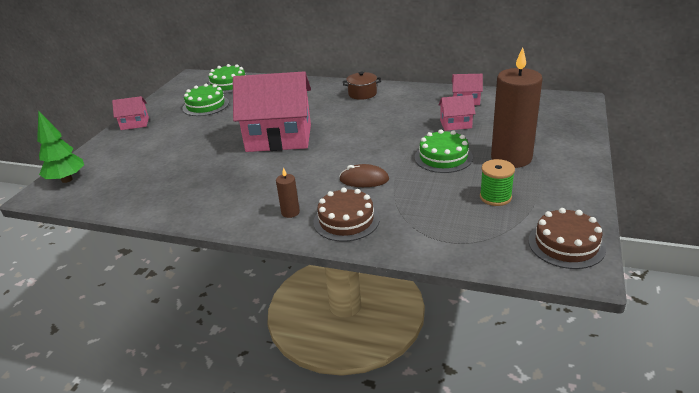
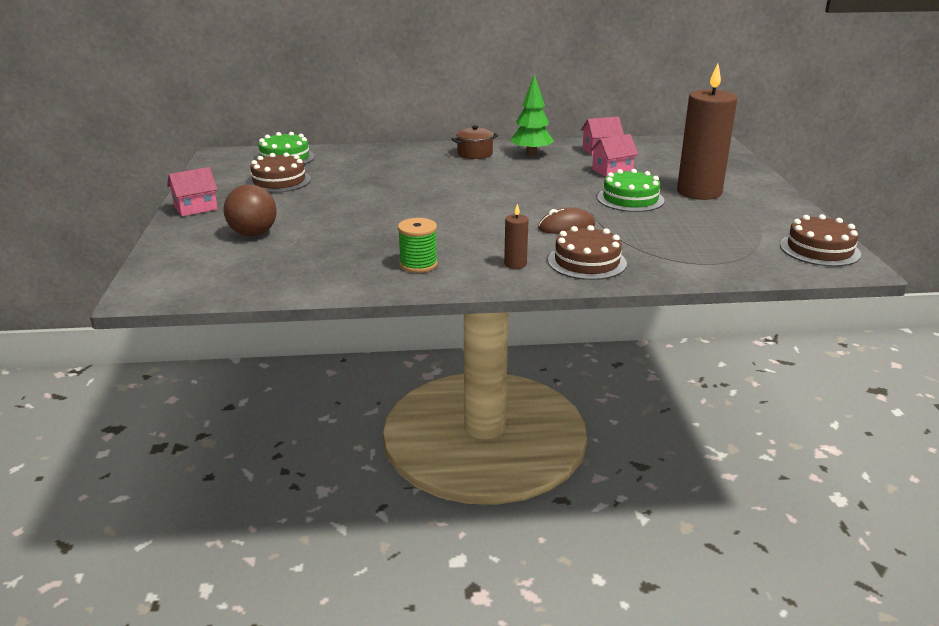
camera: 25 degrees left, 5 degrees down
(67, 179) = (166, 273): green tree -> green tree (531, 154)
(147, 152) = (253, 234): none -> brown ball
(206, 105) = (279, 181): green cake -> brown cake
(279, 138) = (419, 202): pink house -> none
(495, 197) = (718, 224): green spool -> green spool (418, 264)

